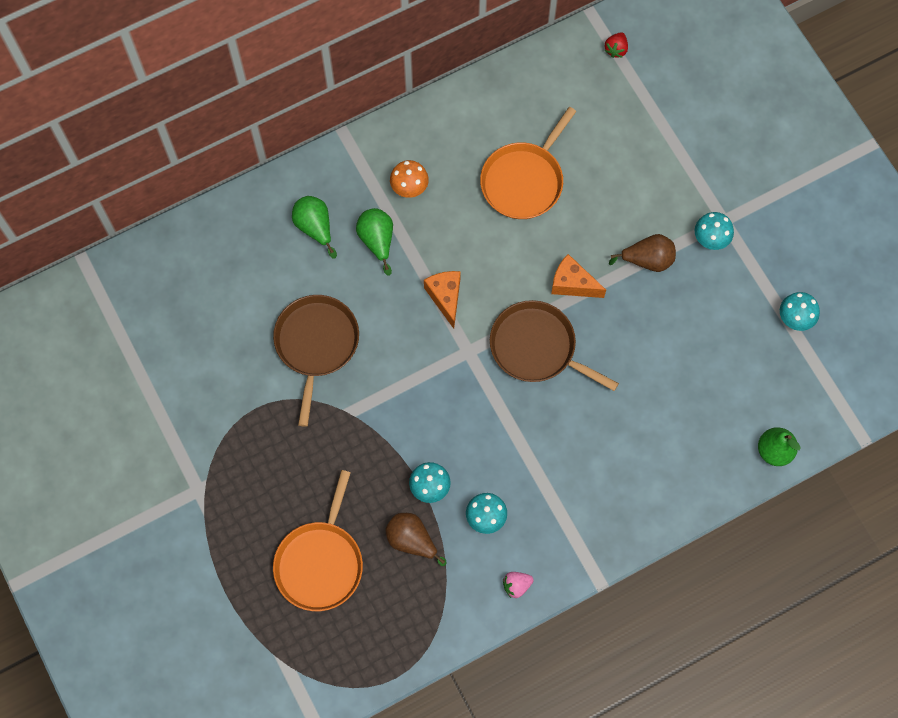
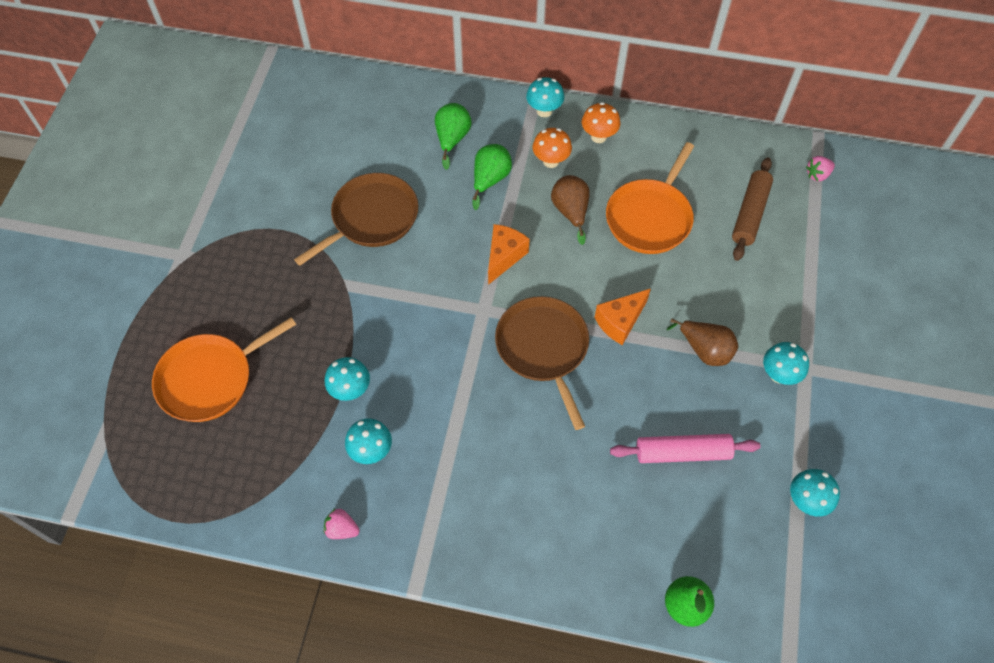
camera: 40 degrees right, 10 degrees down
(365, 146) = (544, 111): none -> turquoise mushroom
(412, 540) = (295, 420): brown pear -> brown pear (571, 212)
(427, 138) = (598, 136): none -> orange mushroom
(524, 180) = (650, 217): orange pan -> orange pan turned 45 degrees counterclockwise
(572, 284) = (620, 322): orange cheese -> orange cheese turned 105 degrees counterclockwise
(593, 122) = (749, 213): none -> brown rolling pin
(616, 49) = (817, 175): red strawberry -> pink strawberry
(692, 349) = (682, 453): none -> pink rolling pin

